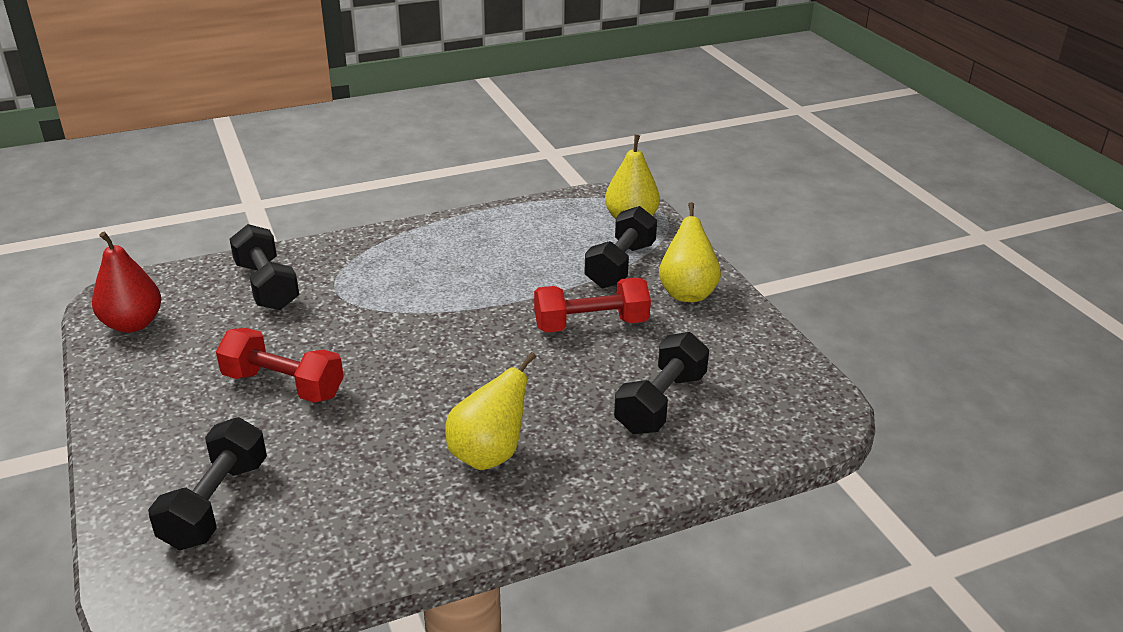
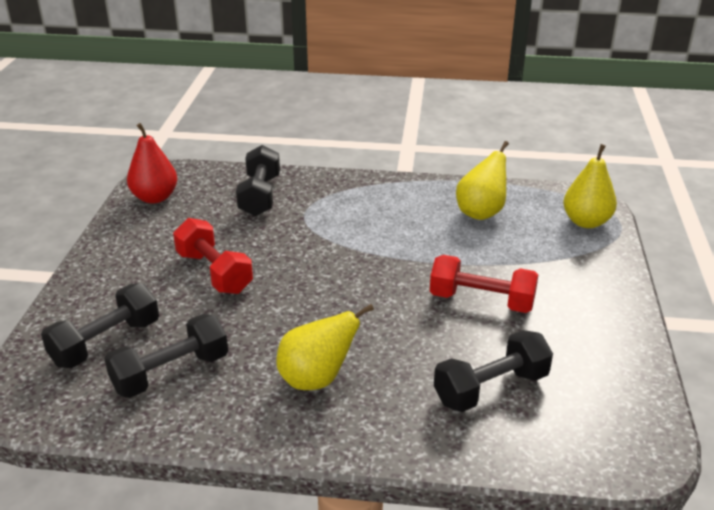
camera: 30 degrees right, 0 degrees up
(620, 265) = (546, 258): black dumbbell -> black dumbbell (171, 373)
(687, 293) = (589, 300): yellow pear -> yellow pear (481, 212)

